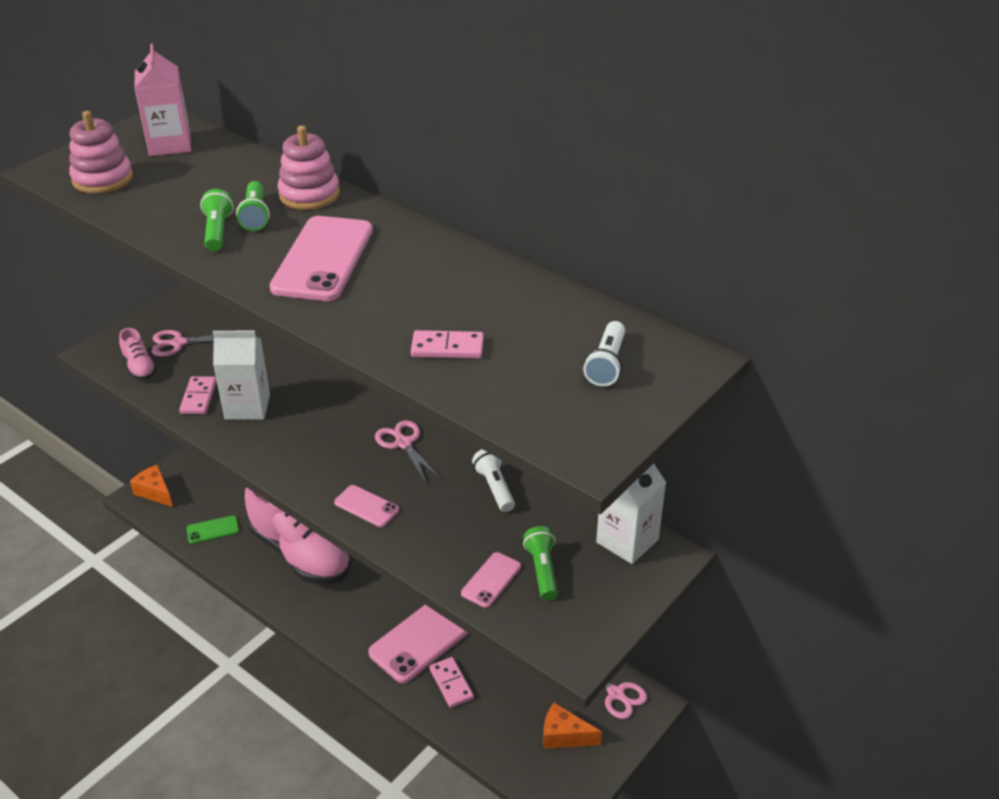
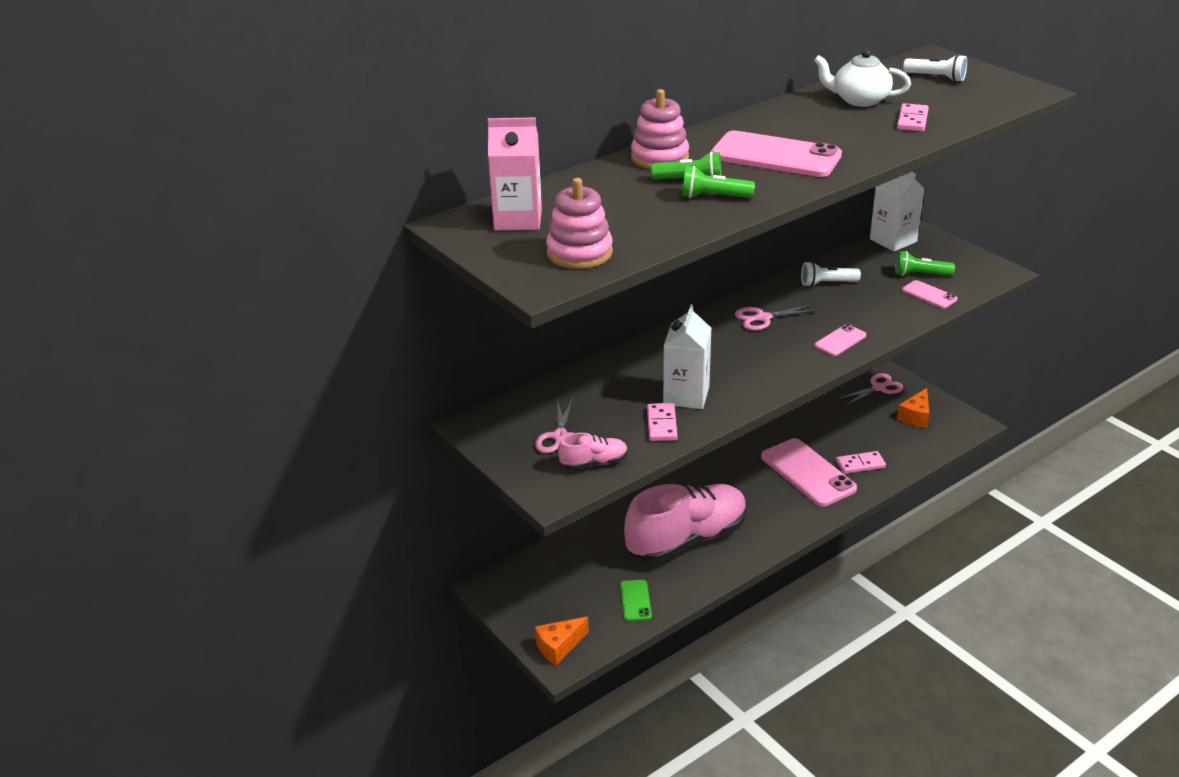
camera: 75 degrees left, 5 degrees down
(198, 397) = (661, 424): pink domino -> pink domino turned 75 degrees clockwise
(503, 305) = (859, 100): none -> white teapot

